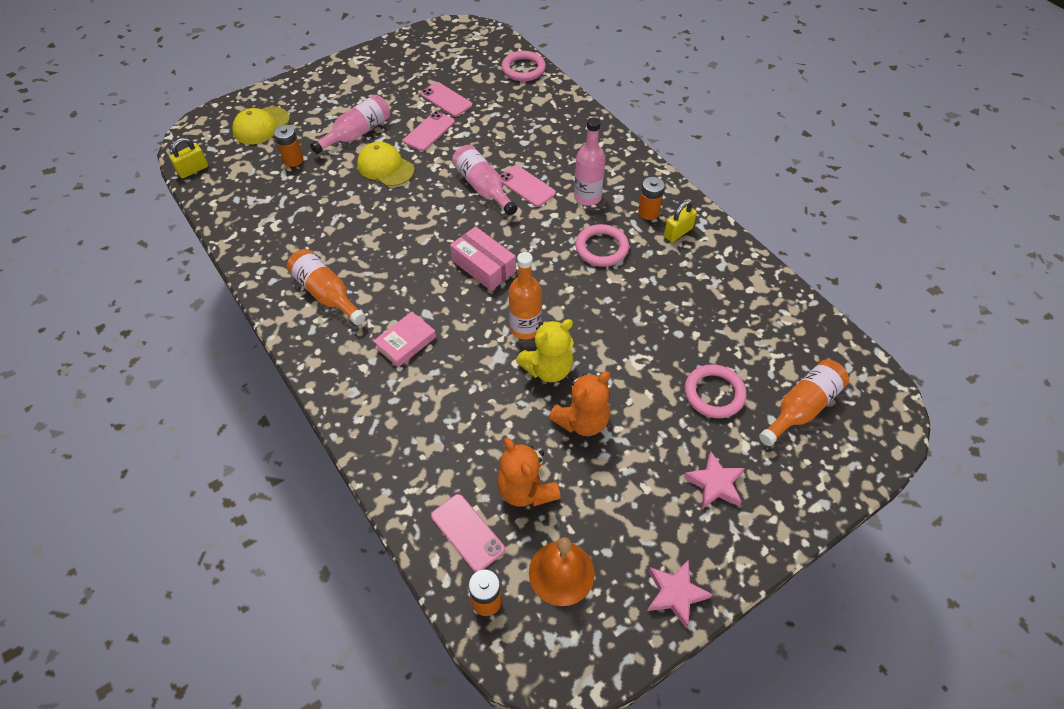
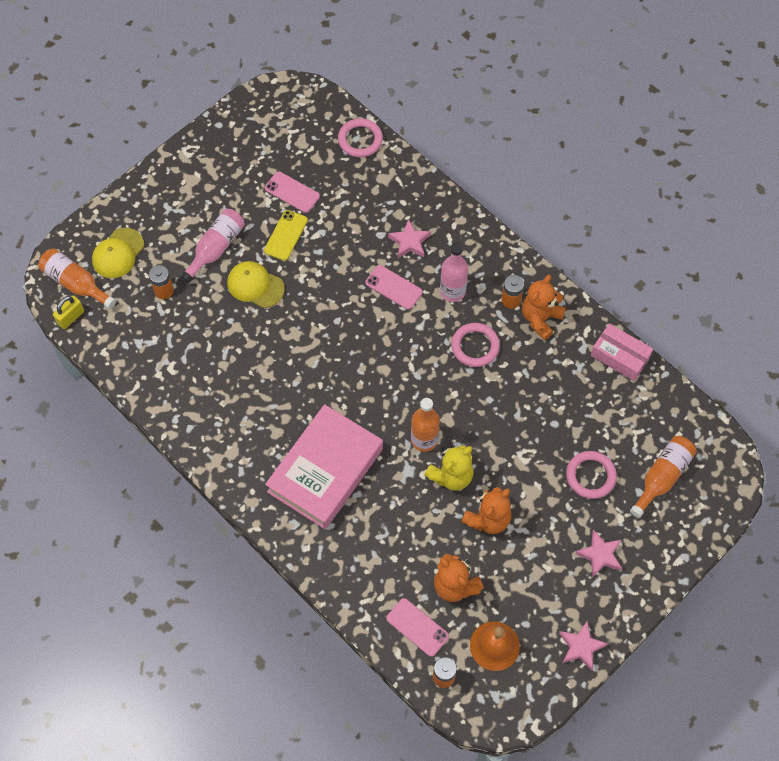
camera: 10 degrees left, 10 degrees up
(326, 294) = (242, 433): orange bottle -> orange bottle (76, 283)
(406, 342) = (325, 470): pink book -> pink book, size x2.34
(429, 131) = (286, 235): pink phone -> yellow phone
(483, 187) = (354, 295): pink bottle -> none
(483, 266) = (374, 382): pink box -> pink box (620, 356)
(552, 151) = (409, 242): none -> pink star
(678, 232) = (540, 318): yellow padlock -> orange teddy bear

